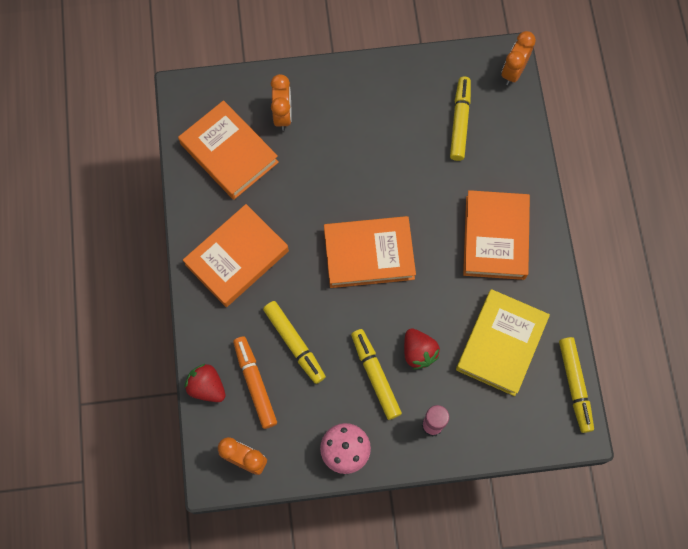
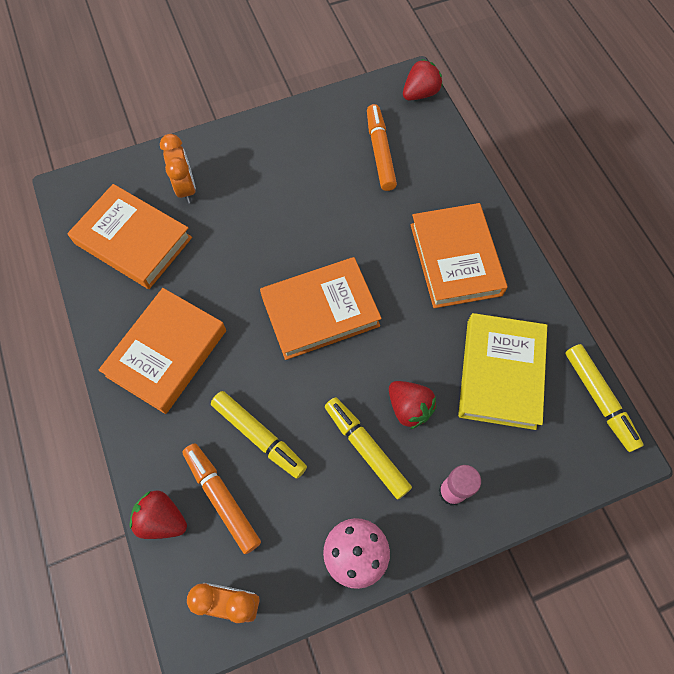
camera: 15 degrees left, 5 degrees down
(459, 122) = (380, 152): yellow marker -> orange marker
(513, 72) = (420, 93): orange clock -> red strawberry

